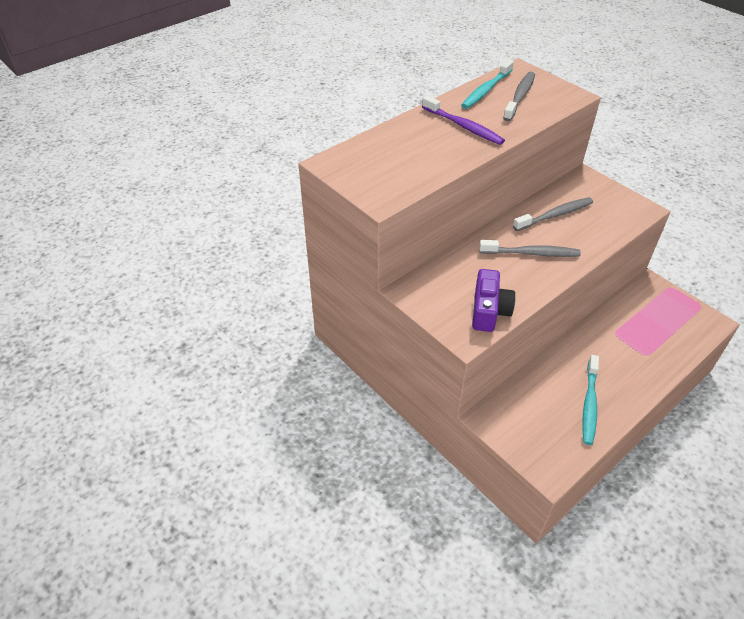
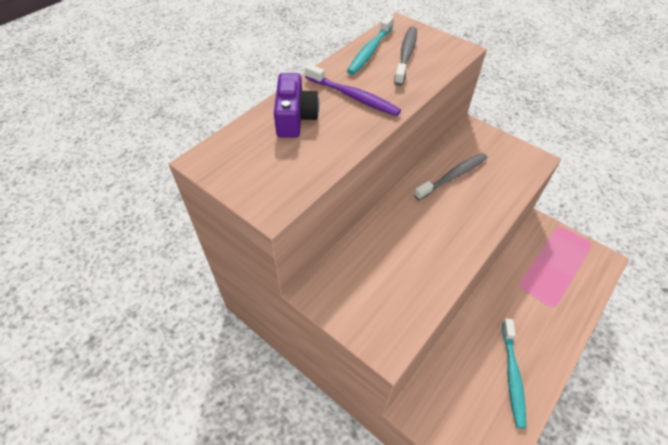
camera: 10 degrees left, 5 degrees up
(489, 310) = (407, 307): purple camera -> purple camera (295, 117)
(531, 253) = (438, 225): grey toothbrush -> none

